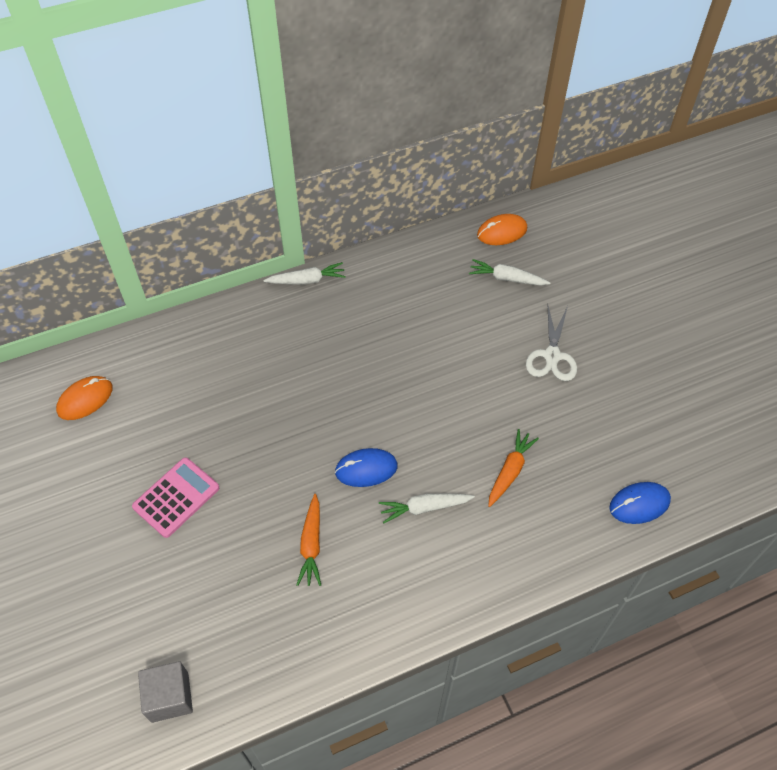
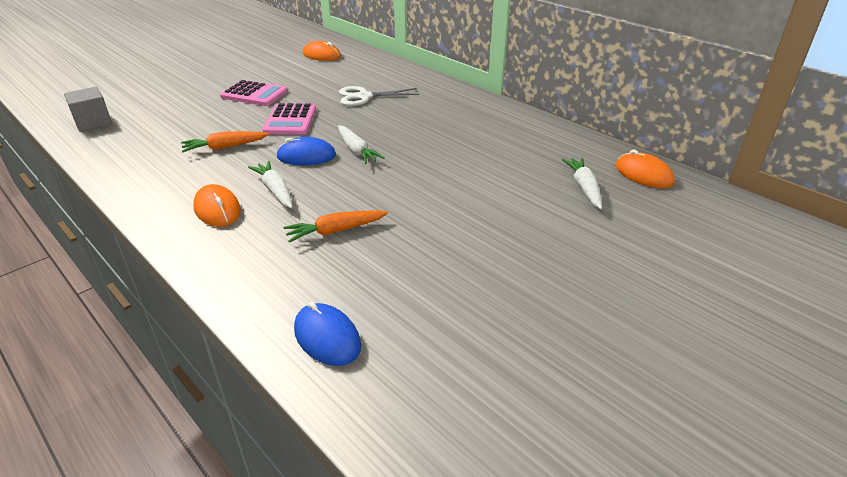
camera: 70 degrees right, 20 degrees down
(272, 469) = (290, 120): none -> pink calculator
(307, 280) = (483, 98): white carrot -> white carrot (356, 151)
(366, 469) = (306, 156): blue mouse -> blue mouse turned 60 degrees counterclockwise
(441, 562) = (217, 209): none -> orange mouse
(510, 471) = (336, 231): orange carrot -> orange carrot turned 150 degrees clockwise
(552, 356) = (504, 234): white scissors -> white scissors (364, 97)

